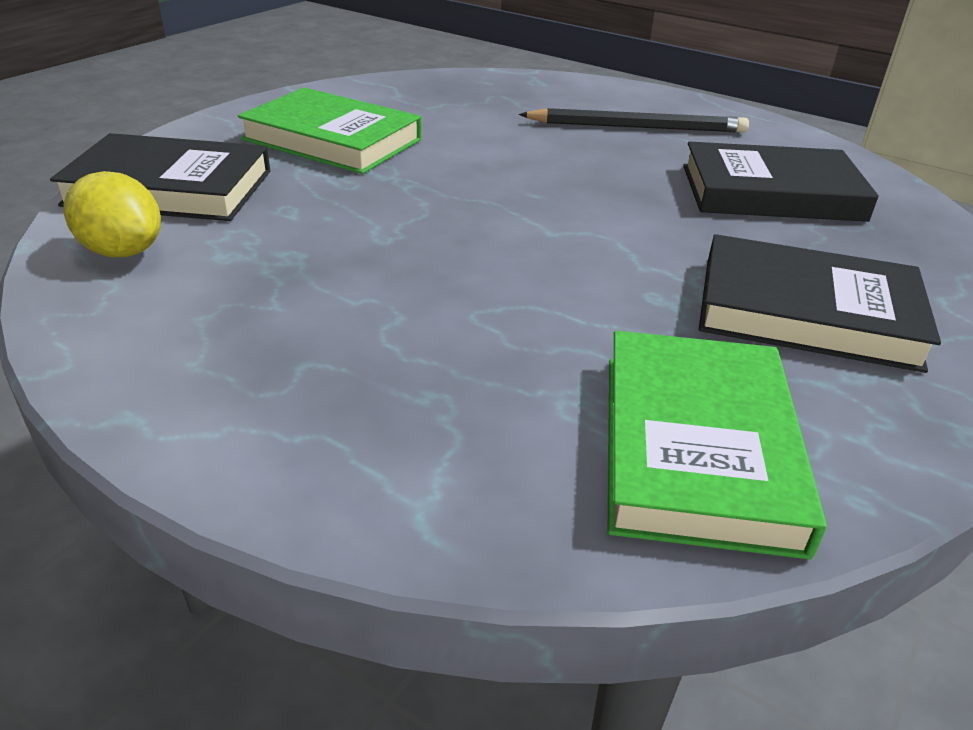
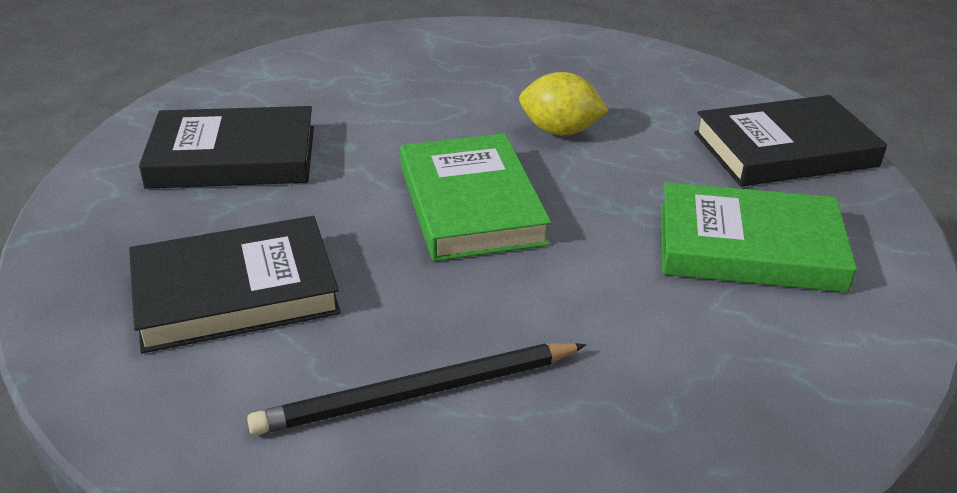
camera: 160 degrees right, 0 degrees up
(122, 251) = (722, 97): yellow lemon -> yellow lemon (560, 131)
(698, 447) = (311, 73): green book -> green book (470, 204)

